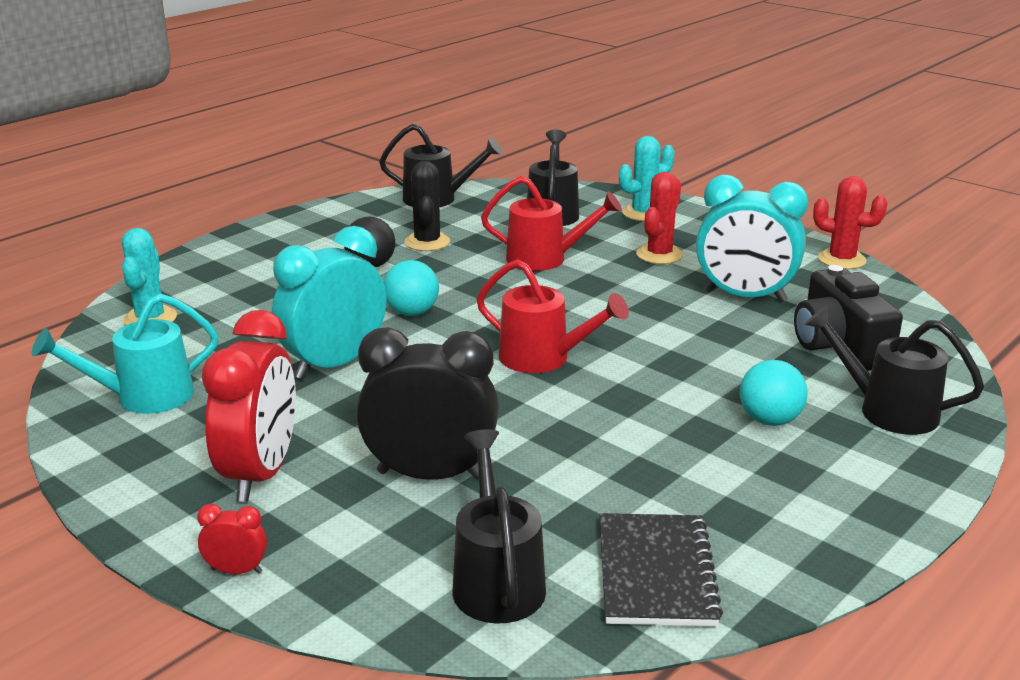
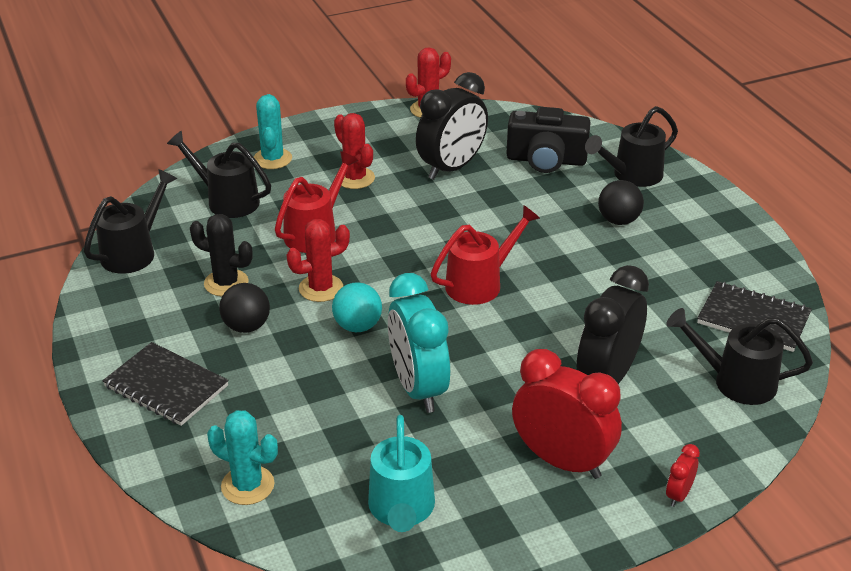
camera: 65 degrees left, 10 degrees up
(264, 255) = (166, 386): none -> black notebook
(457, 282) = (321, 288): none -> red cactus
(744, 296) = (451, 168): turquoise clock -> black clock
(769, 420) = (618, 220): turquoise ball -> black ball

